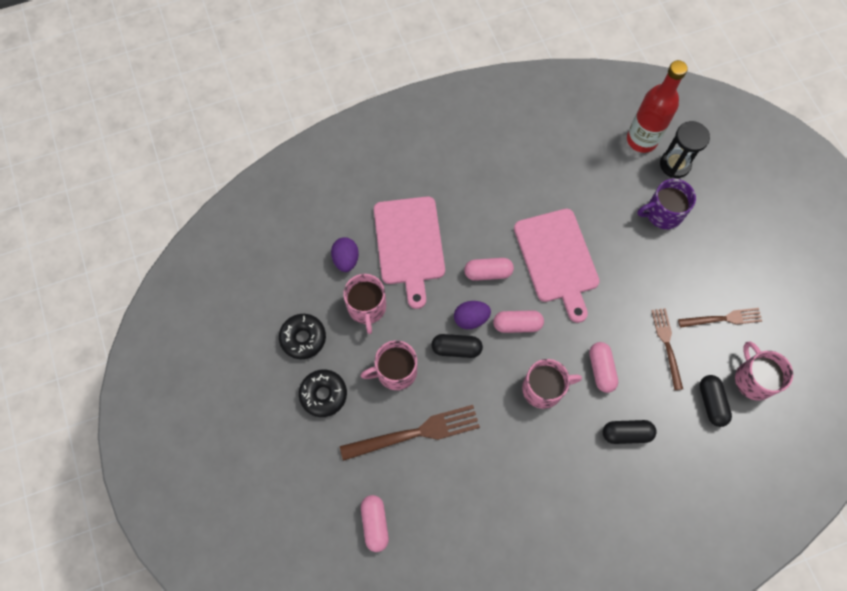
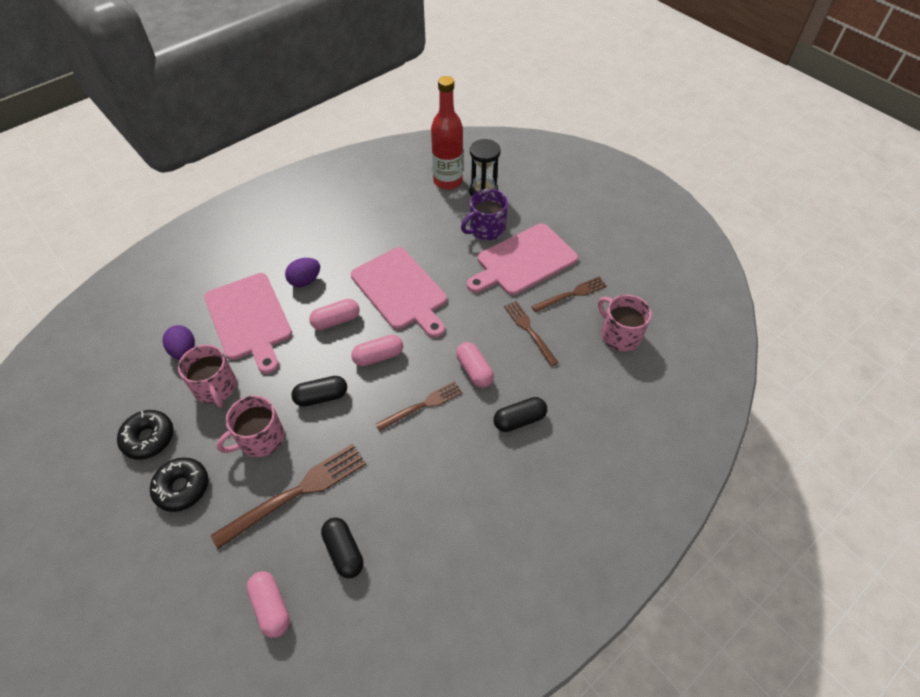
camera: 20 degrees left, 15 degrees down
(471, 319) = (329, 365): purple egg -> purple egg (305, 281)
(543, 388) = (422, 405): pink mug -> brown fork
(688, 264) = (523, 261): none -> pink cutting board
(711, 403) = (589, 366): black capsule -> black capsule (344, 551)

